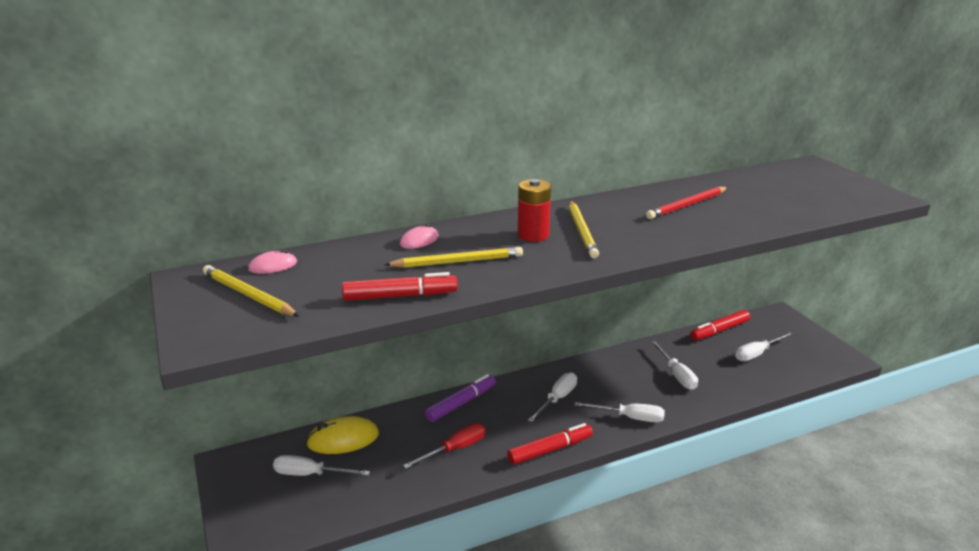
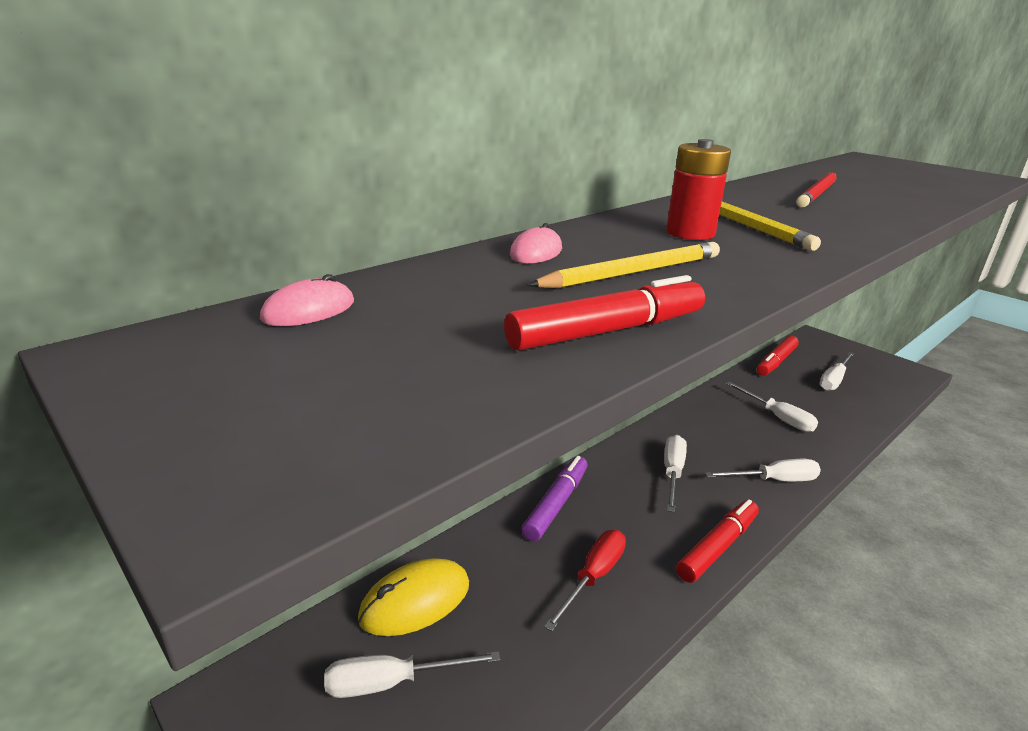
camera: 20 degrees left, 0 degrees up
(248, 295) = (296, 367): yellow pencil -> none

